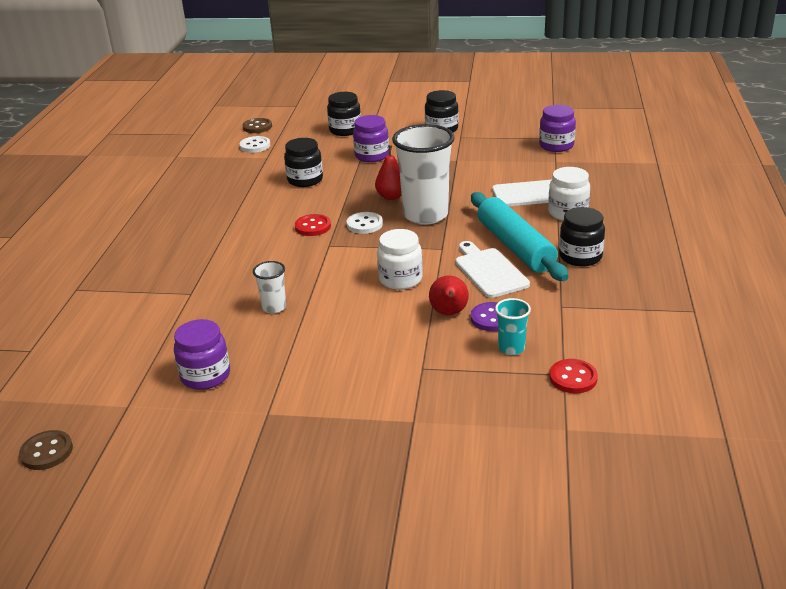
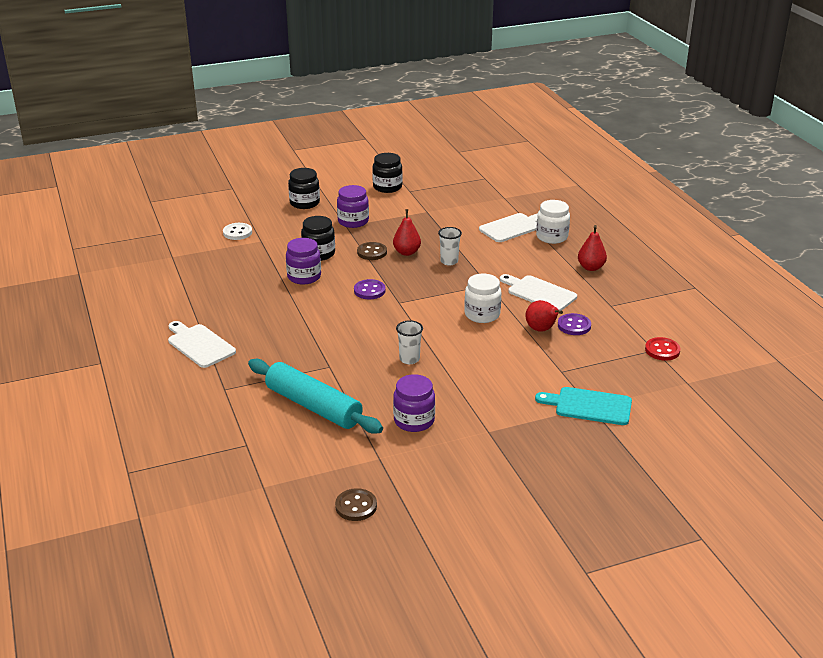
camera: 30 degrees left, 0 degrees up
(105, 241) = (199, 344): none -> white cutting board
(257, 127) = (219, 215): brown button -> brown button (372, 252)
(313, 227) = (369, 291): red button -> purple button
(364, 224) = (409, 279): white button -> none
(412, 420) = (589, 406): none -> turquoise cutting board
(425, 215) = (449, 261): white cup -> white cup, size x0.46
(511, 348) = (606, 342): turquoise cup -> none
(515, 246) = (539, 270): turquoise rolling pin -> turquoise rolling pin (313, 406)
(556, 146) = (492, 184): purple jar -> purple jar (304, 277)
(580, 257) = (591, 267): black jar -> red pear

